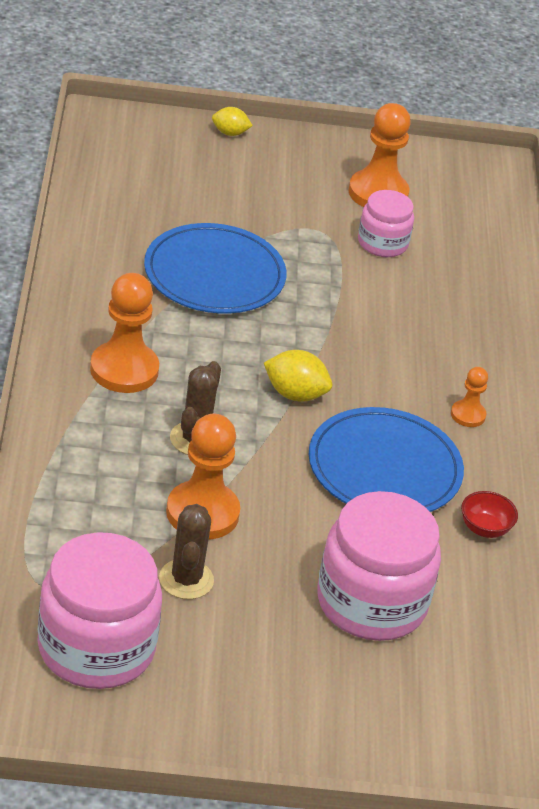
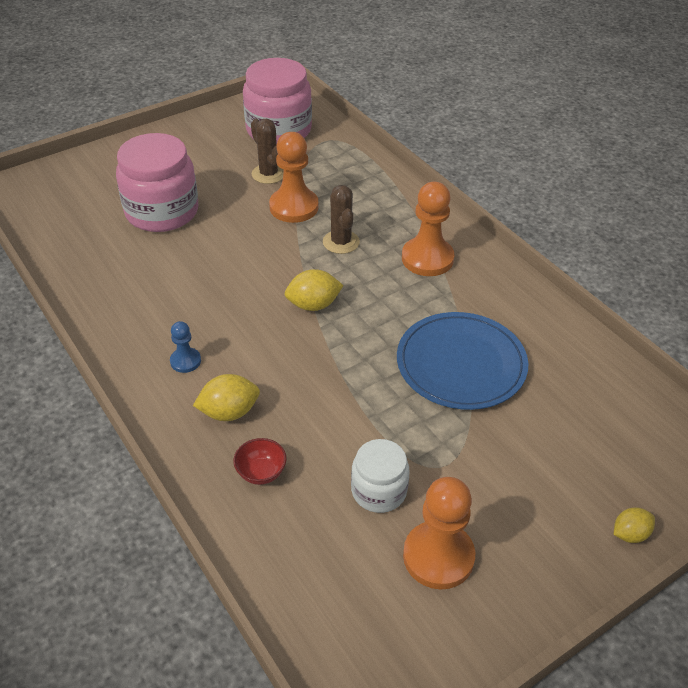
camera: 150 degrees right, 5 degrees up
(382, 243) = (379, 491): pink jar -> white jar
(384, 468) = (214, 289): blue plate -> none
(458, 353) = (229, 412): none -> yellow lemon
(468, 415) = (185, 361): orange pawn -> blue pawn
(484, 528) = (121, 286): red bowl -> red bowl (261, 472)

